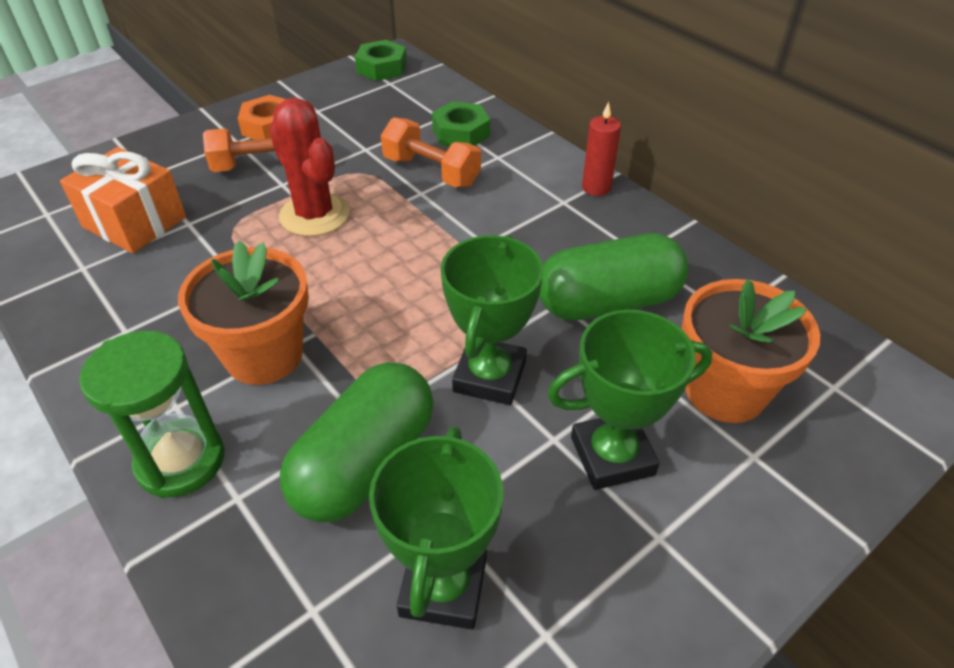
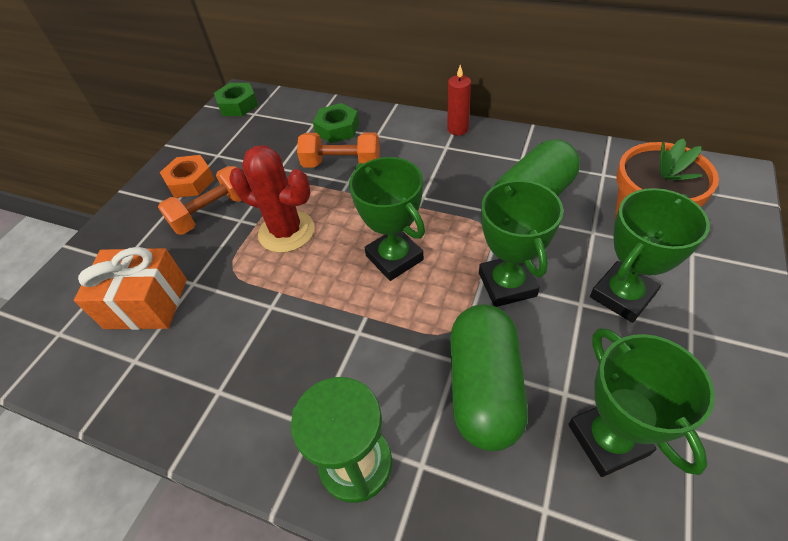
camera: 25 degrees left, 5 degrees up
(264, 355) = (344, 351): orange flower pot -> none
(396, 291) = (394, 258): none -> green trophy

